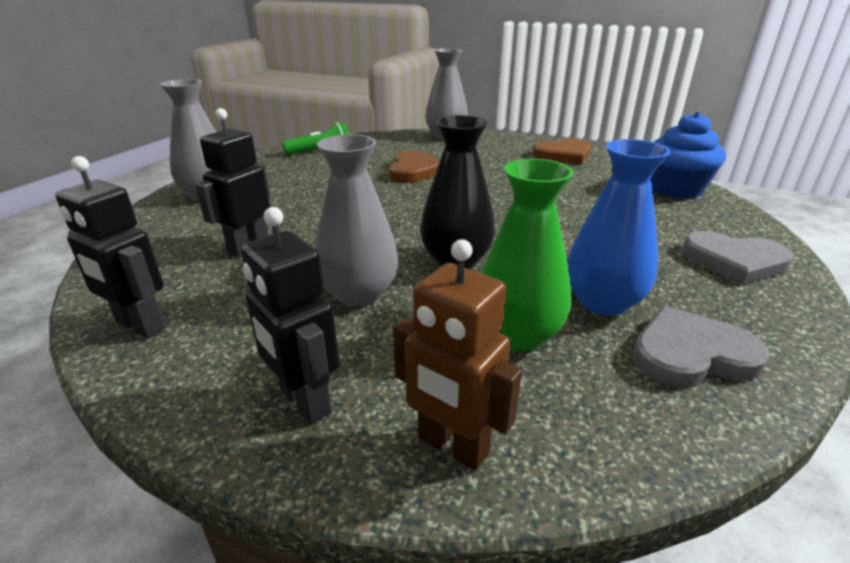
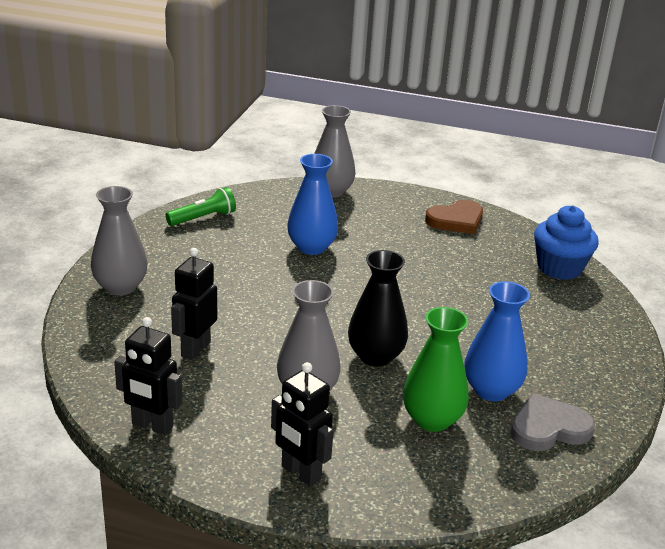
camera: 10 degrees left, 0 degrees up
(414, 171) = (311, 247): brown heart -> blue vase
(452, 446) = (401, 494): brown robot -> none
(734, 261) = (593, 348): grey heart -> none

